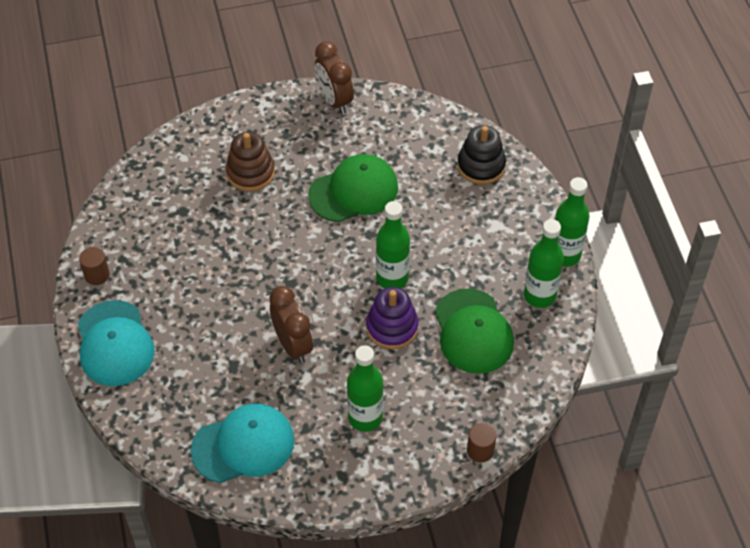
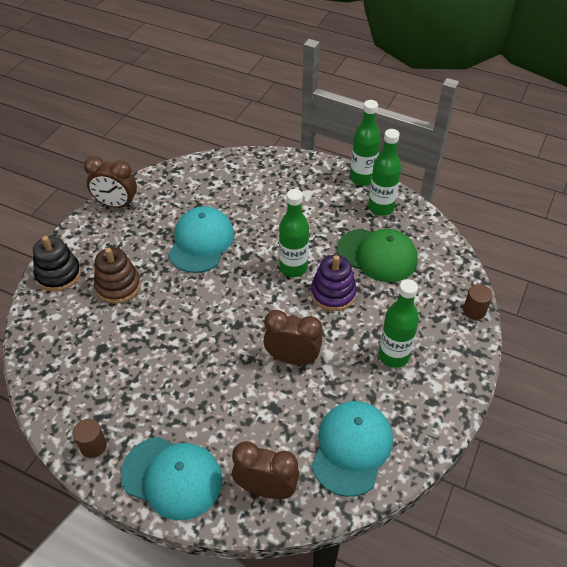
camera: 50 degrees left, 5 degrees down
(157, 411) = (266, 489): none -> brown clock
(353, 191) = (201, 242): green cap -> turquoise cap
(481, 166) = (254, 172): black stacking toy -> black stacking toy (58, 274)

